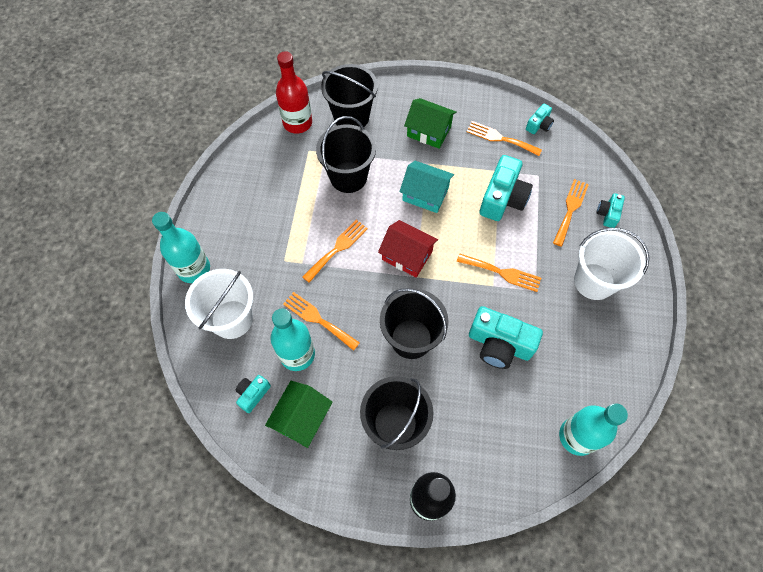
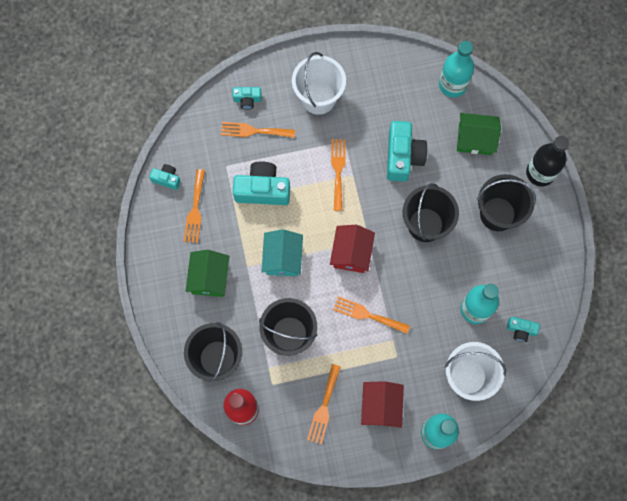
camera: 110 degrees left, 10 degrees up
(244, 230) = (381, 406): none -> red house
(302, 418) = (523, 284): green house -> green house (475, 139)
(318, 319) = (439, 305): orange fork -> orange fork (324, 407)

